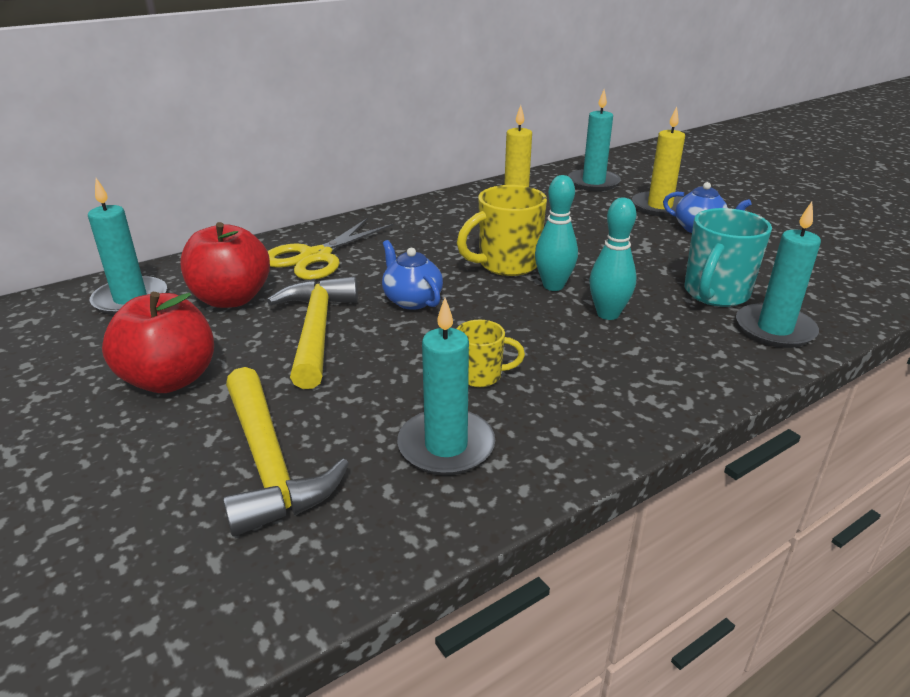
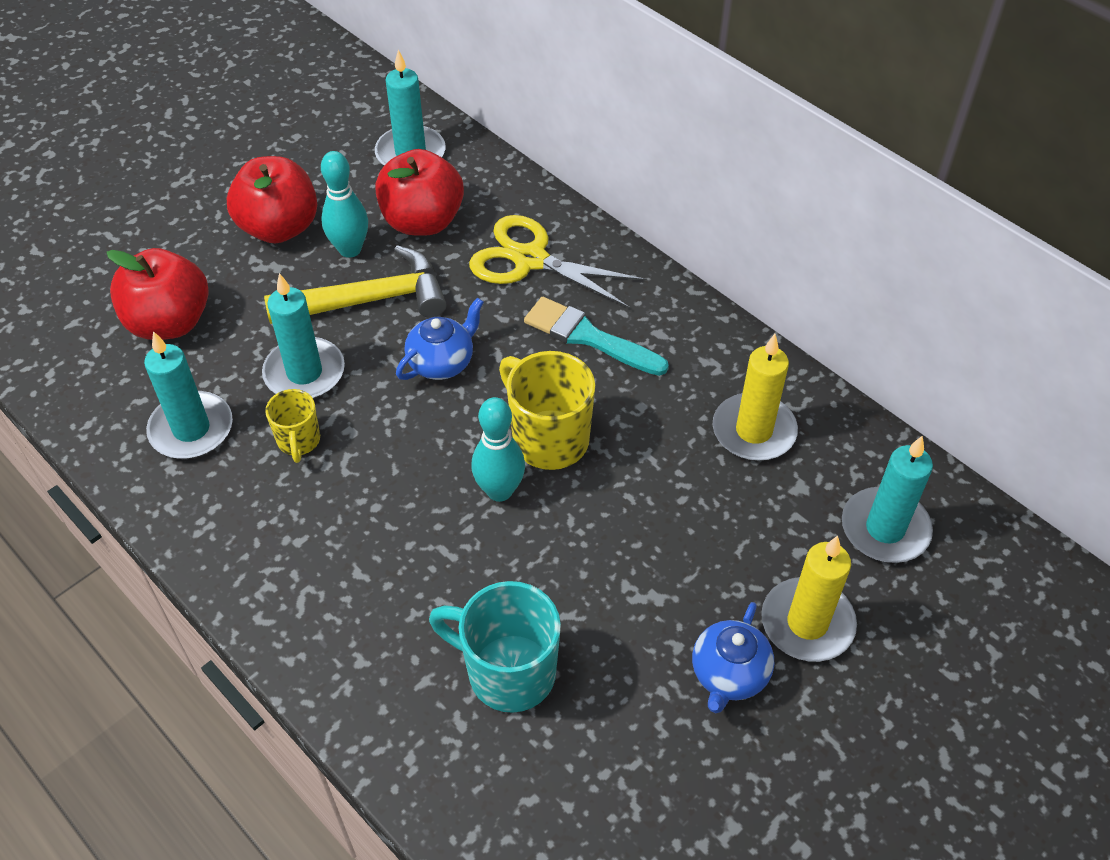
camera: 80 degrees right, 20 degrees up
(269, 464) = (169, 322): yellow hammer -> red apple
(412, 243) = (588, 337): none -> turquoise brush
(608, 314) = (437, 548): turquoise bowling pin -> turquoise bowling pin (350, 249)
(774, 329) = (423, 730): turquoise candle -> turquoise candle (304, 373)

